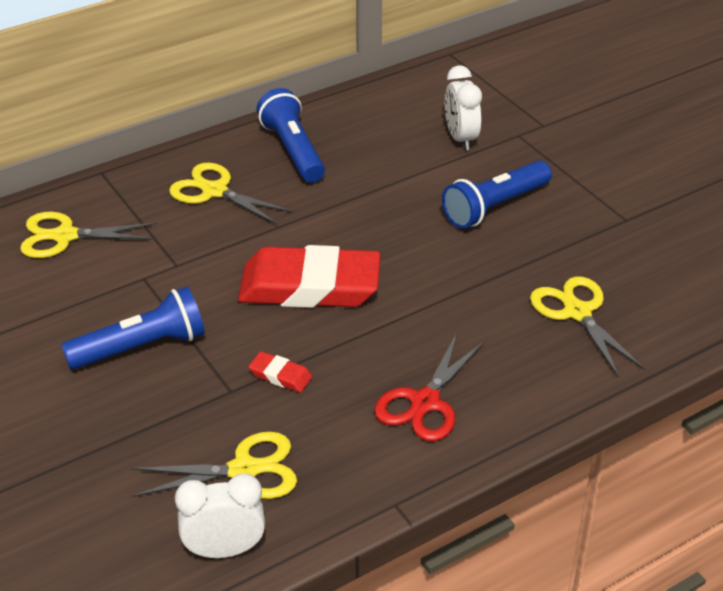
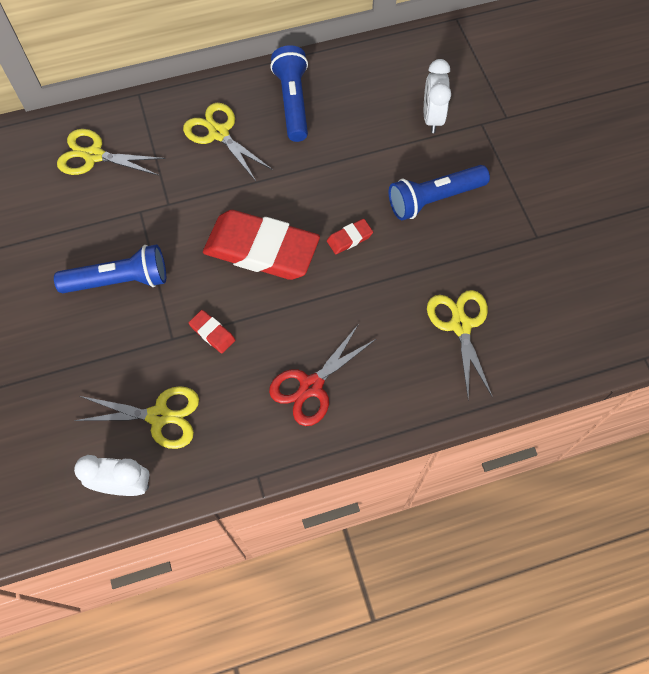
camera: 15 degrees right, 25 degrees up
(412, 258) = (349, 238): none -> red eraser

